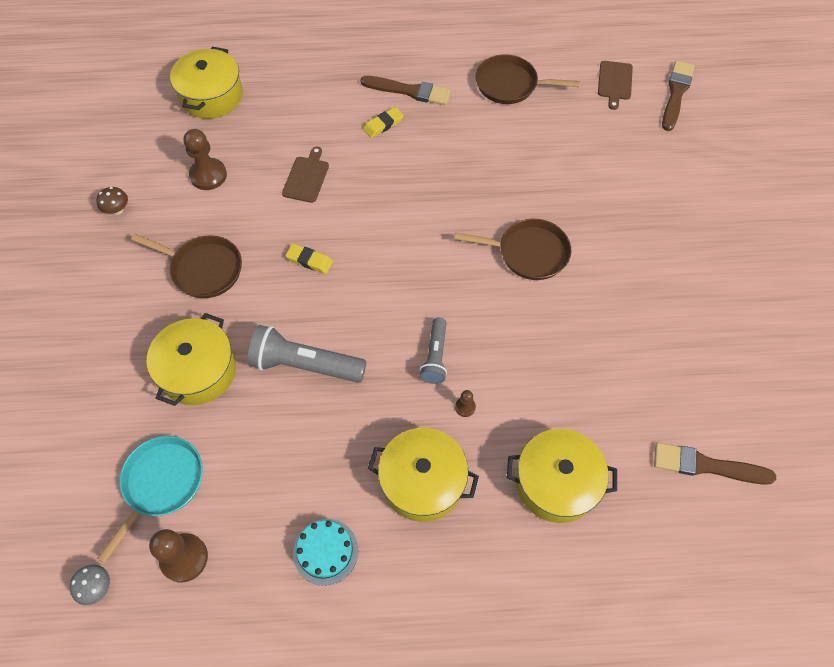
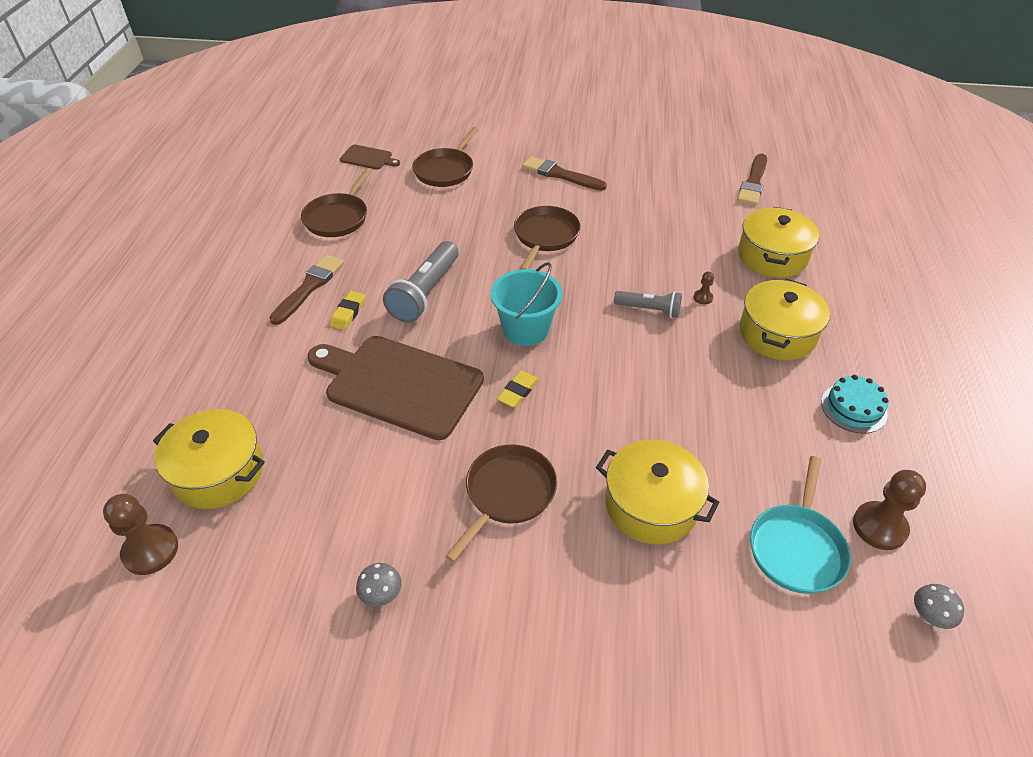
camera: 80 degrees left, 15 degrees down
(117, 210) = (381, 595): brown mushroom -> grey mushroom
(161, 484) = (796, 547): turquoise pan -> turquoise pan turned 105 degrees counterclockwise
(208, 175) = (359, 482): brown pawn -> brown pawn (150, 551)
(305, 365) = (651, 407): grey flashlight -> grey flashlight (425, 293)
(306, 177) = (399, 384): brown cutting board -> brown cutting board, size x2.21
(383, 124) = (348, 313): yellow eraser -> yellow eraser turned 45 degrees clockwise
(387, 255) = (525, 329): none -> turquoise bucket
(617, 149) = (445, 170): none -> brown pan
(676, 93) = (397, 130): brown brush -> brown brush (560, 174)

